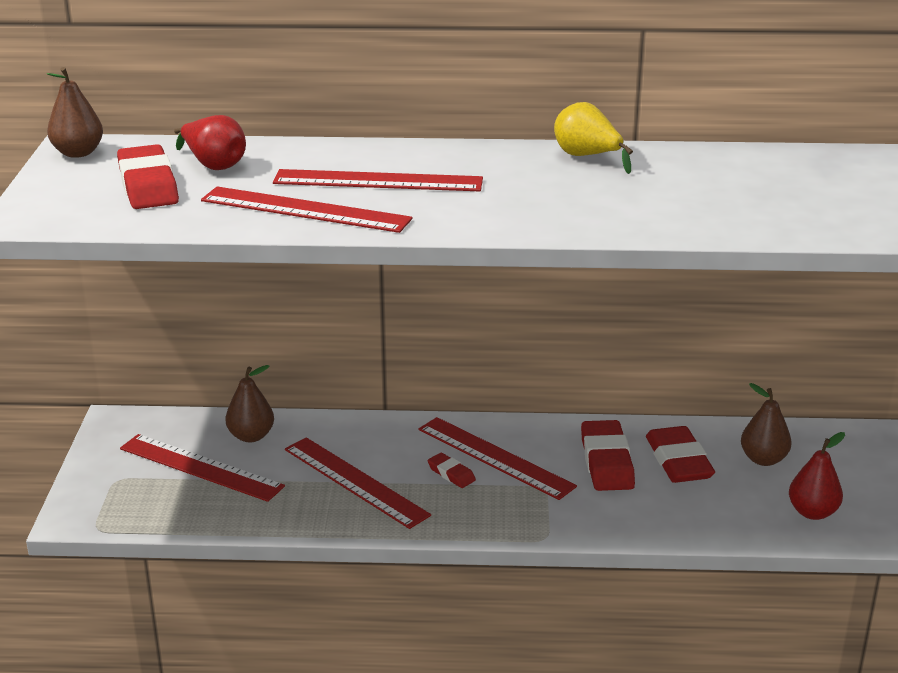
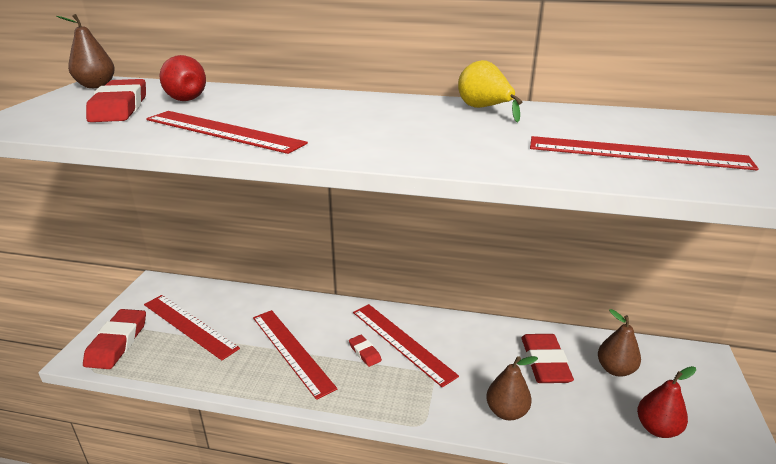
camera: 10 degrees right, 0 degrees up
(251, 436) = (235, 305): brown pear -> brown pear (506, 411)
(378, 181) = (300, 115): red ruler -> red ruler (637, 153)
(607, 462) = (487, 356): red eraser -> red eraser (117, 342)

